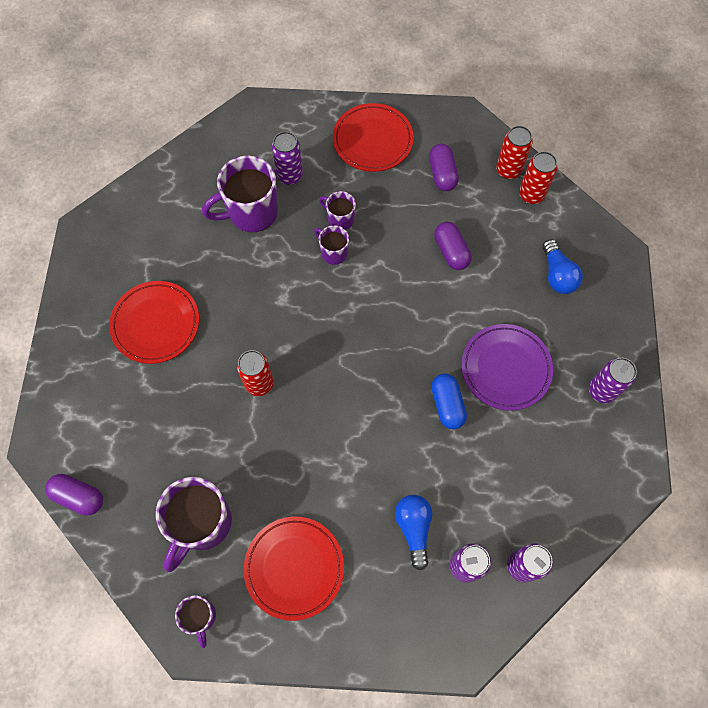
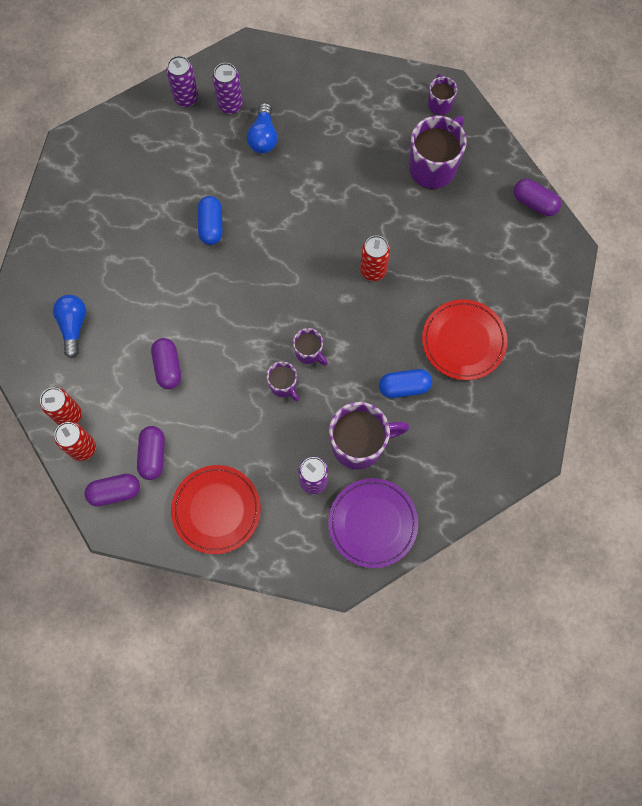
camera: 170 degrees left, 5 degrees up
(213, 270) = (404, 387): none -> blue capsule
(294, 568) = (363, 124): red plate -> none
(340, 219) = (270, 421): purple mug -> purple mug (309, 353)
(467, 140) = (115, 492): none -> purple capsule
(505, 368) = (150, 248): purple plate -> purple plate (372, 523)
(601, 390) = (73, 215): purple can -> none

